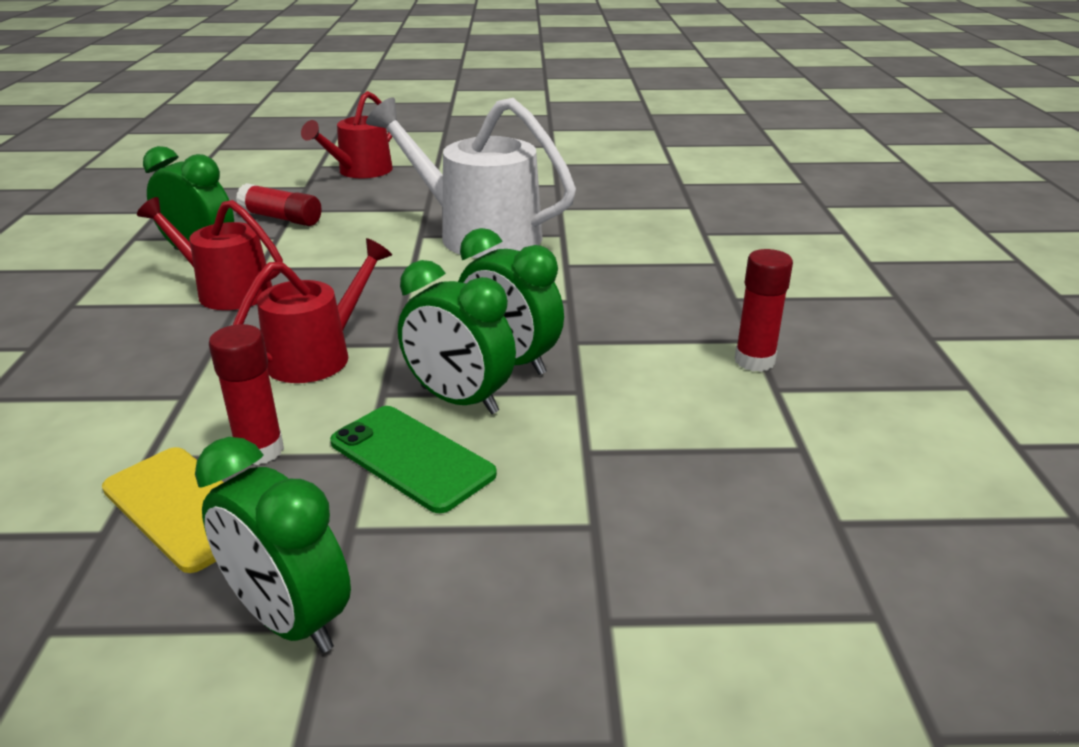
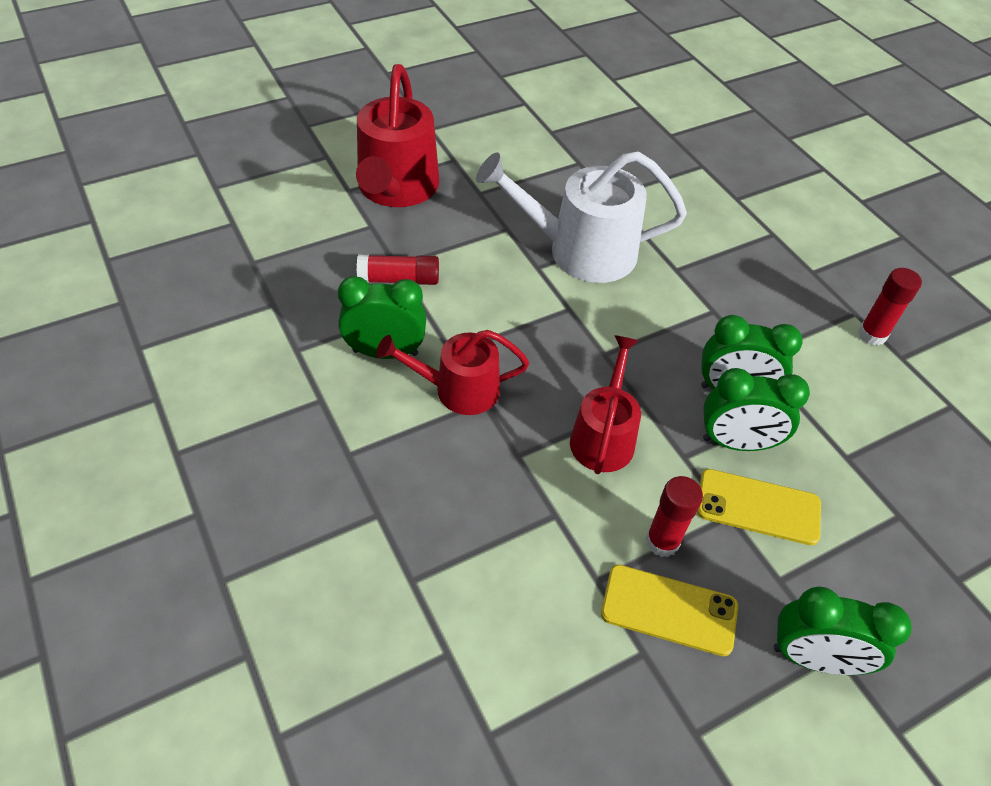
camera: 30 degrees left, 20 degrees up
(360, 171) = (396, 188): red watering can -> red watering can, size x1.59
(411, 458) = (758, 507): green phone -> yellow phone

